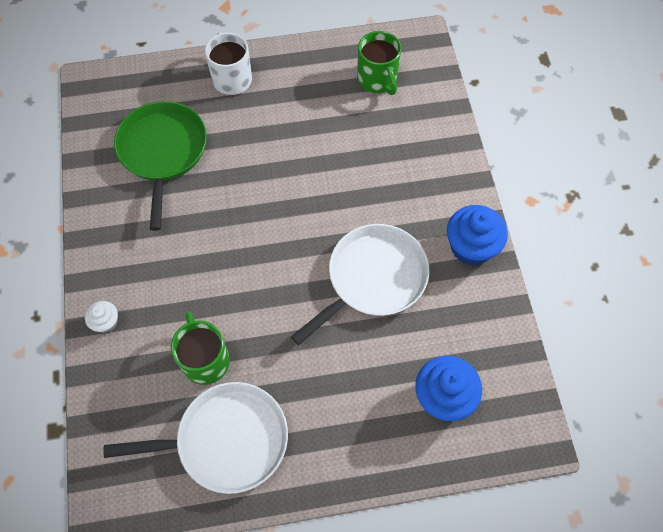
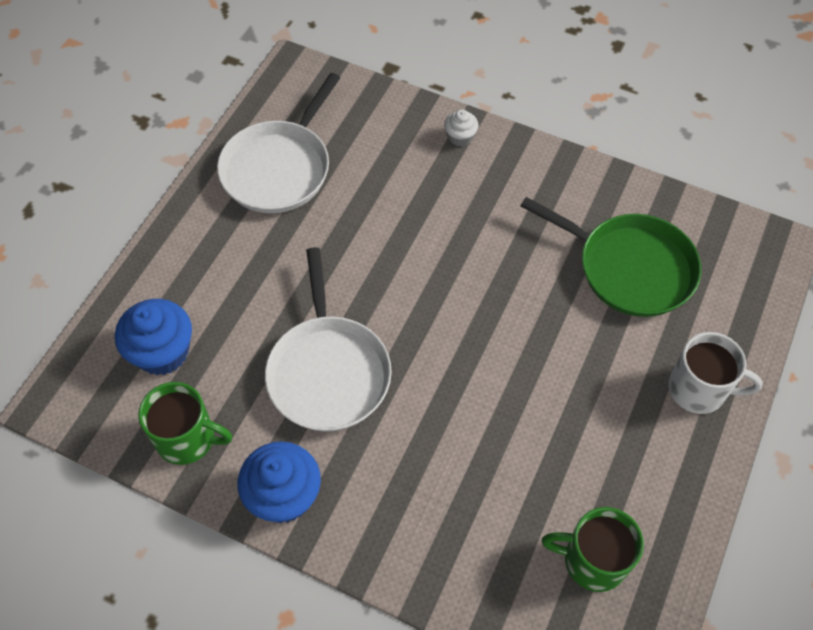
camera: 125 degrees right, 5 degrees down
(205, 360) = (363, 189): green mug -> green mug (187, 438)

